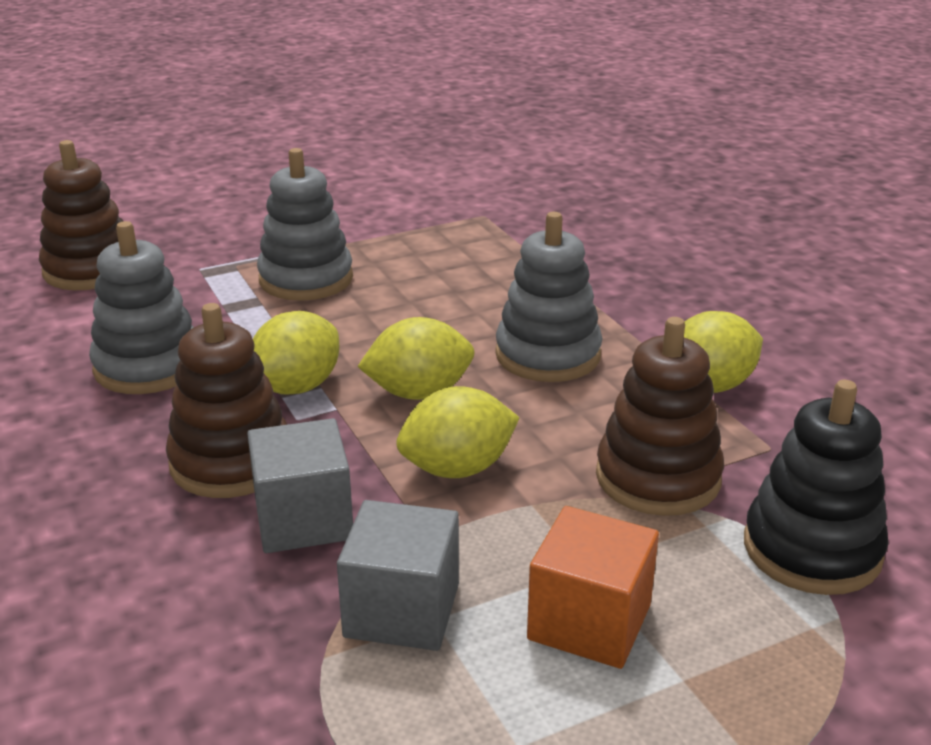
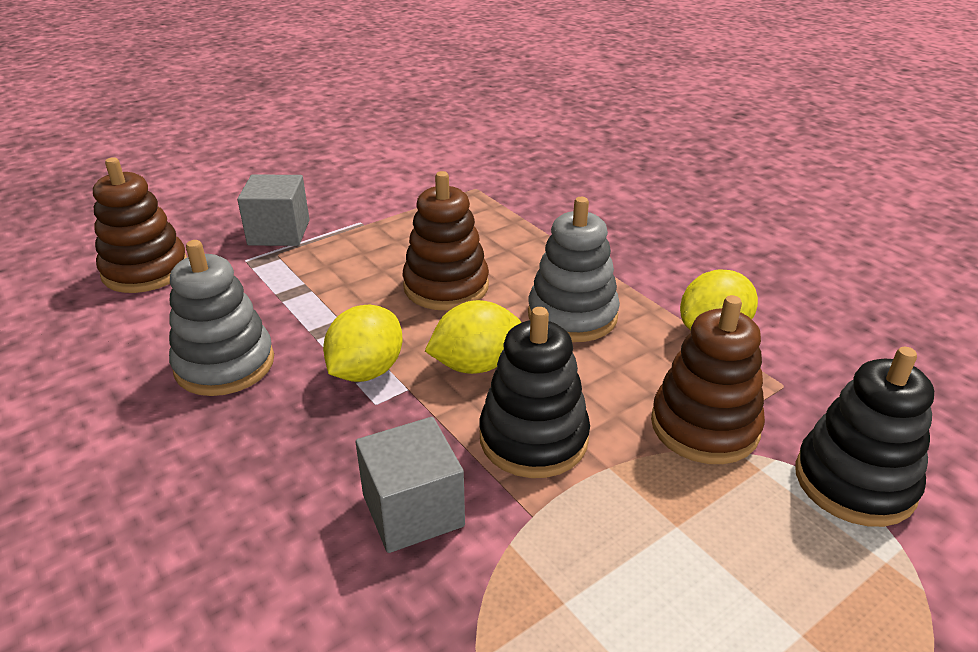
camera: 10 degrees left, 5 degrees up
(231, 462) = (329, 457): brown stacking toy -> brown stacking toy (446, 286)
(306, 279) = (343, 262): grey stacking toy -> none
(402, 610) = (532, 598): grey cube -> grey cube (279, 233)
(457, 469) = (533, 438): yellow lemon -> black stacking toy
(589, 622) = (700, 585): orange cube -> none

